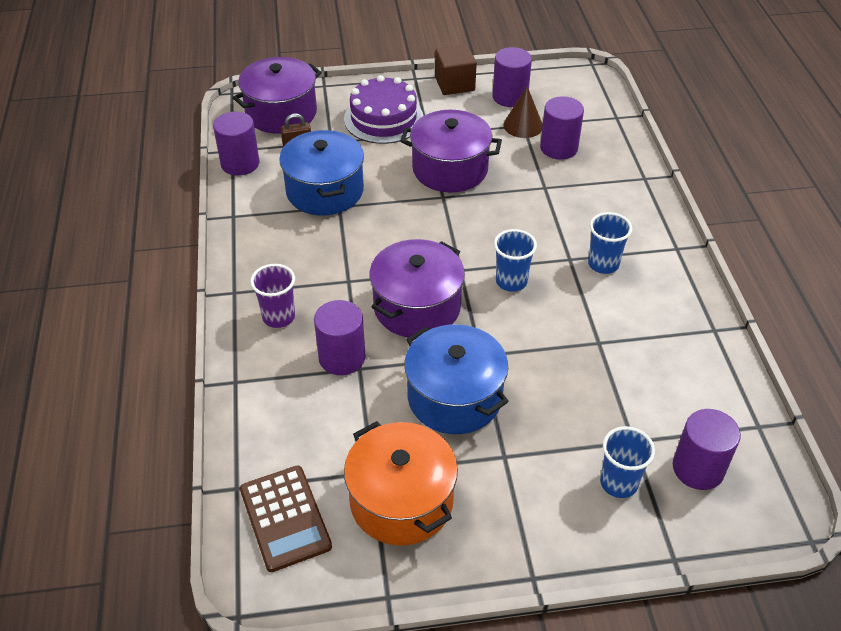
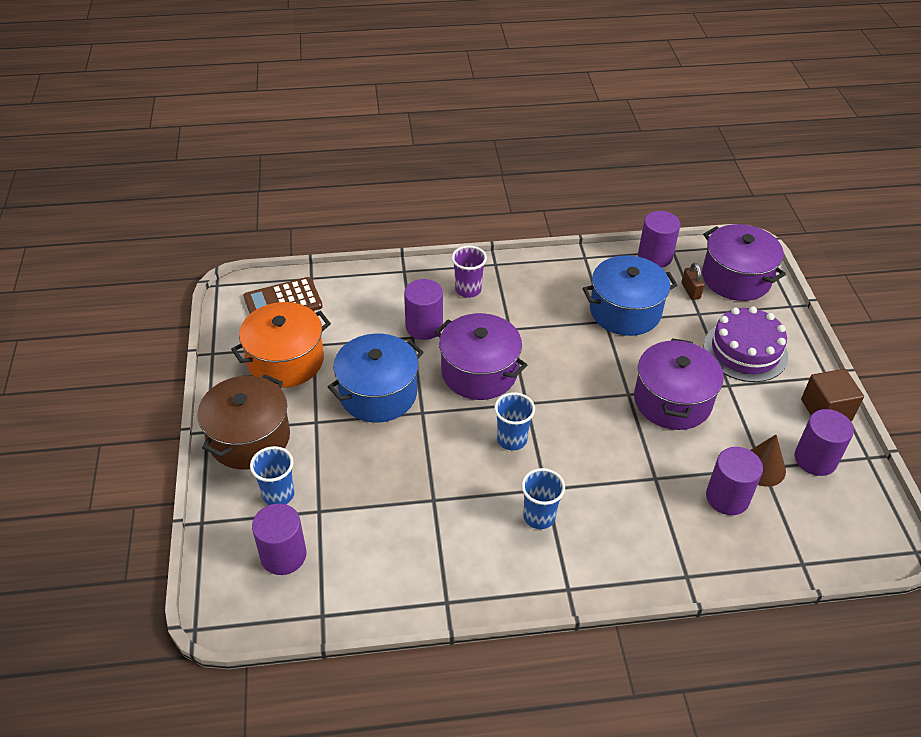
camera: 90 degrees right, 0 degrees up
(538, 526) = (249, 438): none -> brown pot

